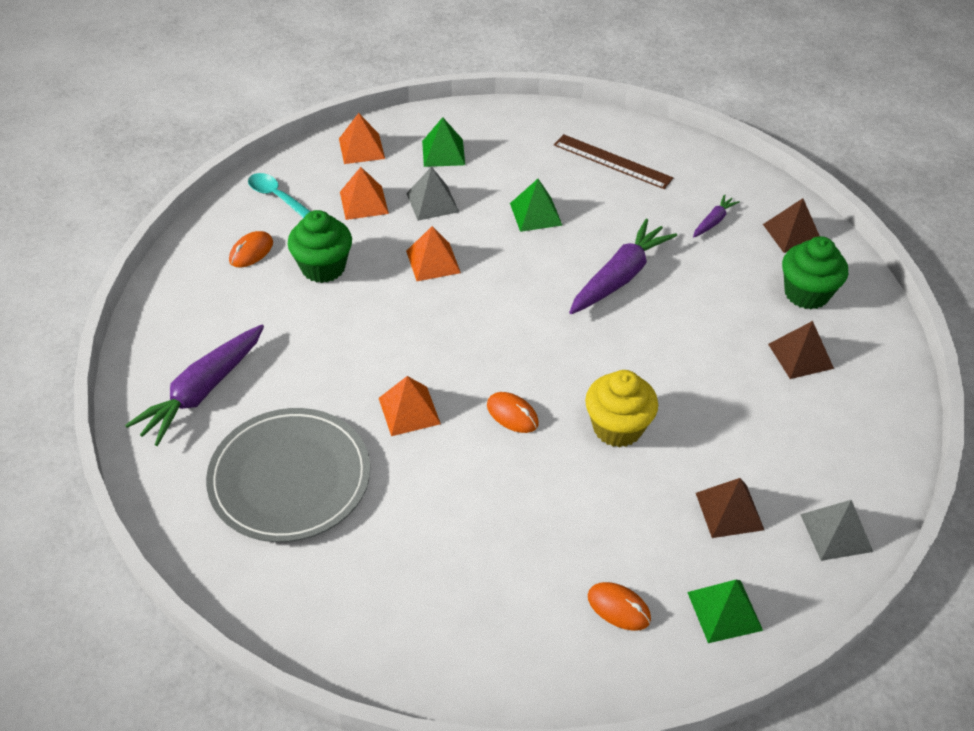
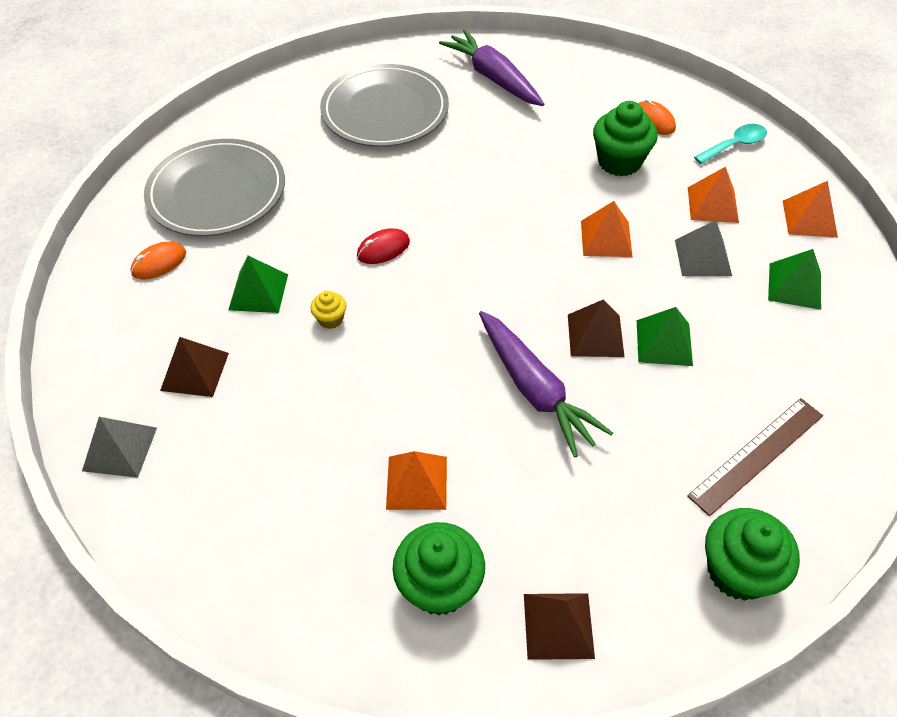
camera: 110 degrees right, 5 degrees up
(409, 410) = (420, 185): orange pyramid -> orange pyramid (417, 482)
(489, 599) = (217, 192): none -> grey plate
(512, 414) = (383, 249): orange mouse -> red mouse
(617, 427) = (330, 319): yellow cupcake -> yellow cupcake, size x0.49
(703, 164) = (737, 571): none -> green cupcake
(713, 221) = (608, 531): purple carrot -> none
(724, 611) = (109, 329): green pyramid -> green pyramid (258, 292)
(800, 356) = (344, 526): brown pyramid -> brown pyramid (595, 335)

